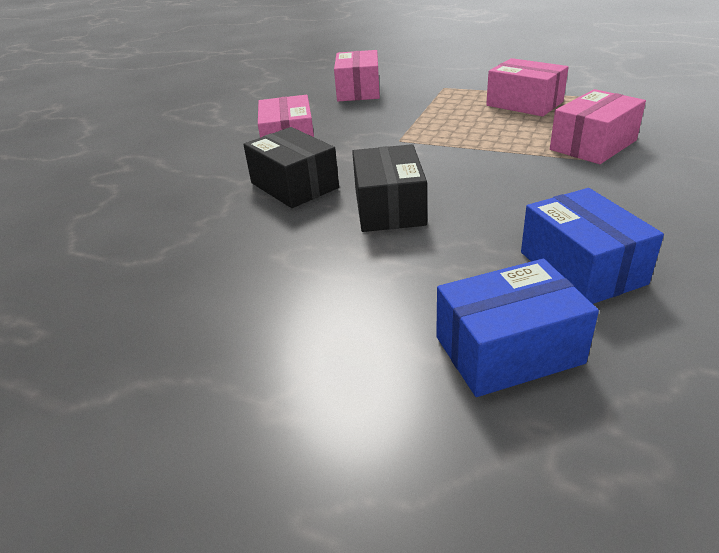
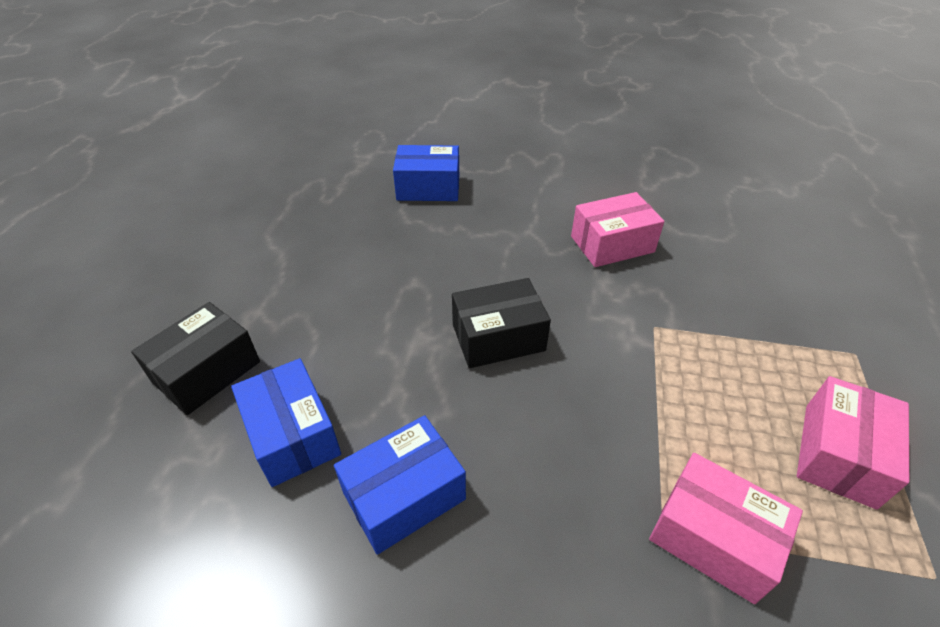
camera: 75 degrees right, 10 degrees up
(100, 239) = (428, 188): none -> blue box
(294, 185) = (528, 266): black box -> black box (207, 372)
(358, 91) = (790, 269): pink box -> none

